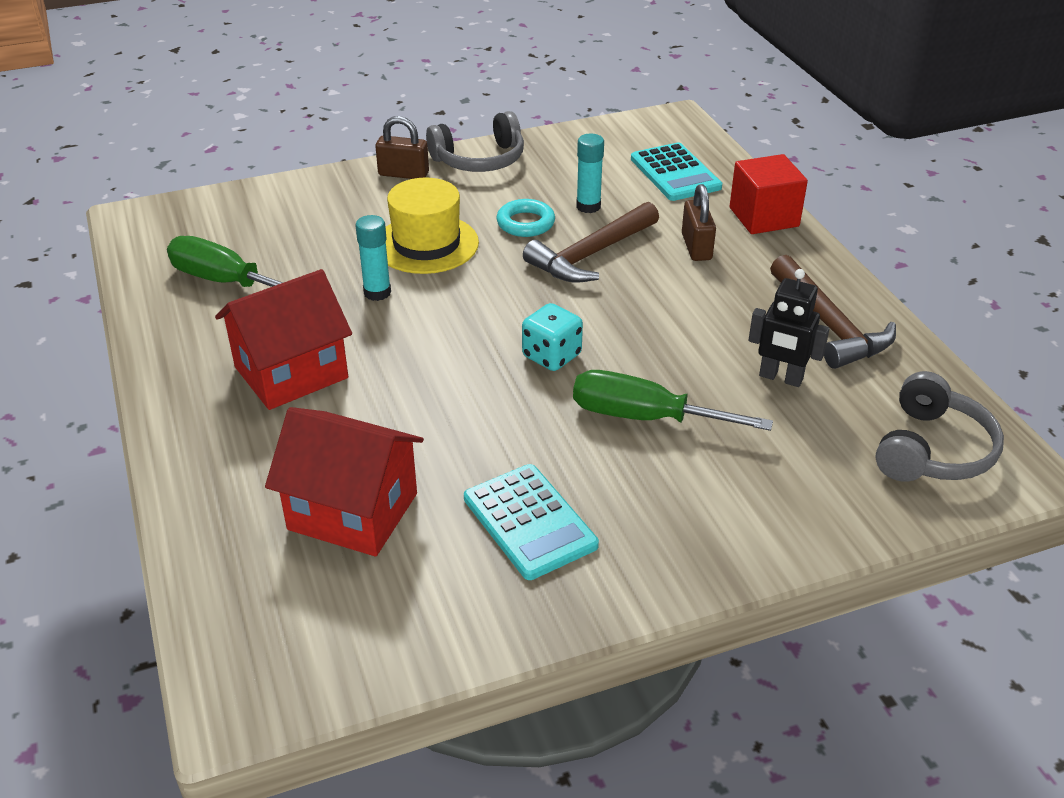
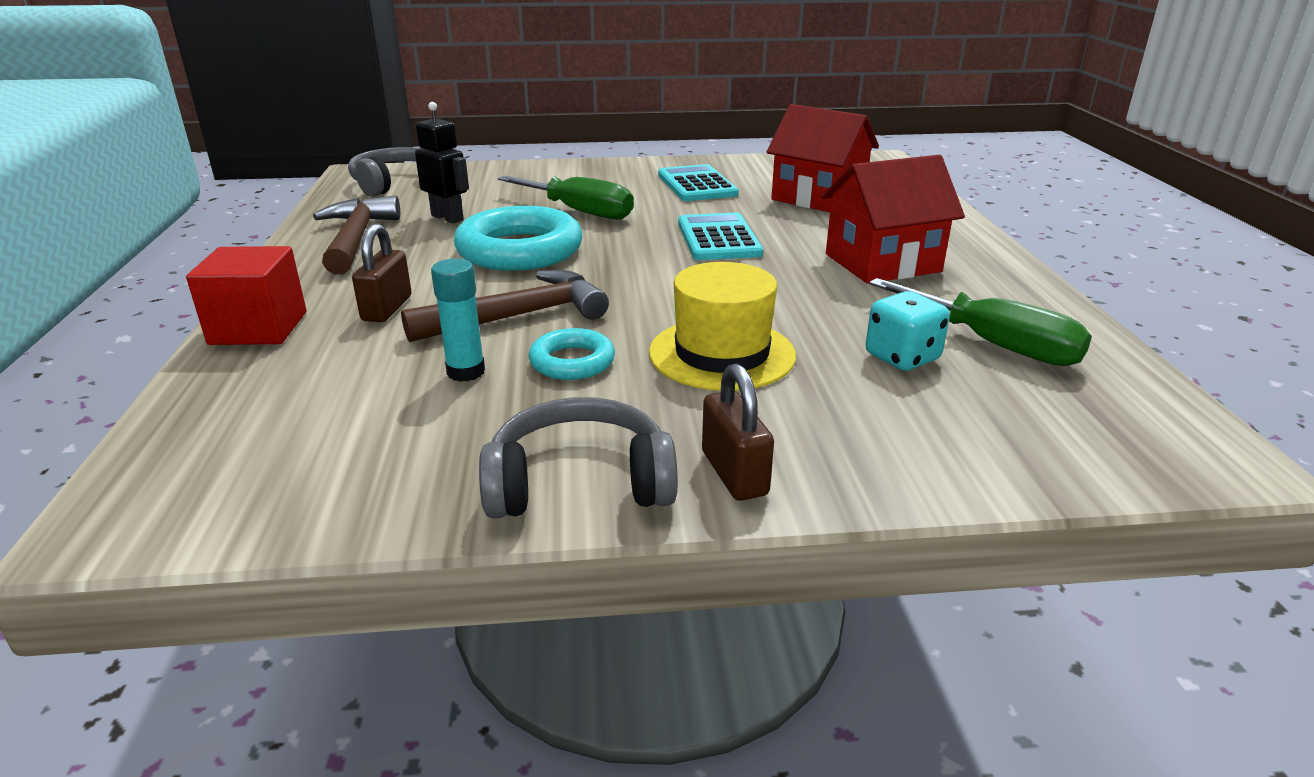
camera: 165 degrees left, 10 degrees down
(377, 293) = (794, 311): turquoise glue stick -> none
(403, 174) = (734, 473): brown padlock -> brown padlock turned 45 degrees clockwise
(551, 356) = (628, 247): turquoise dice -> turquoise dice (902, 357)
(655, 334) = (519, 250): none -> turquoise ring
(675, 173) = (280, 403): turquoise calculator -> turquoise calculator (718, 238)

